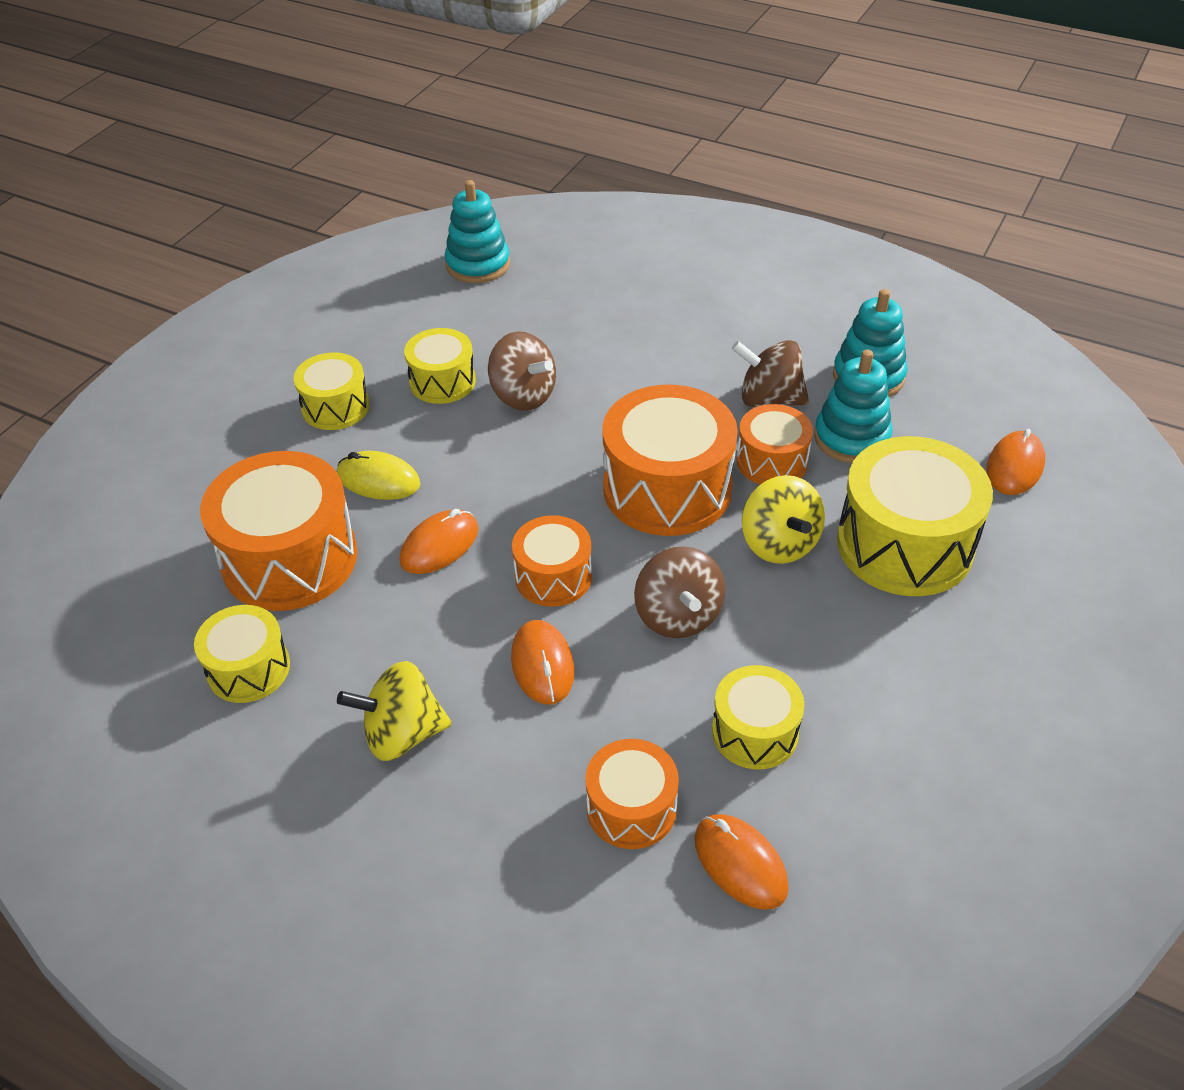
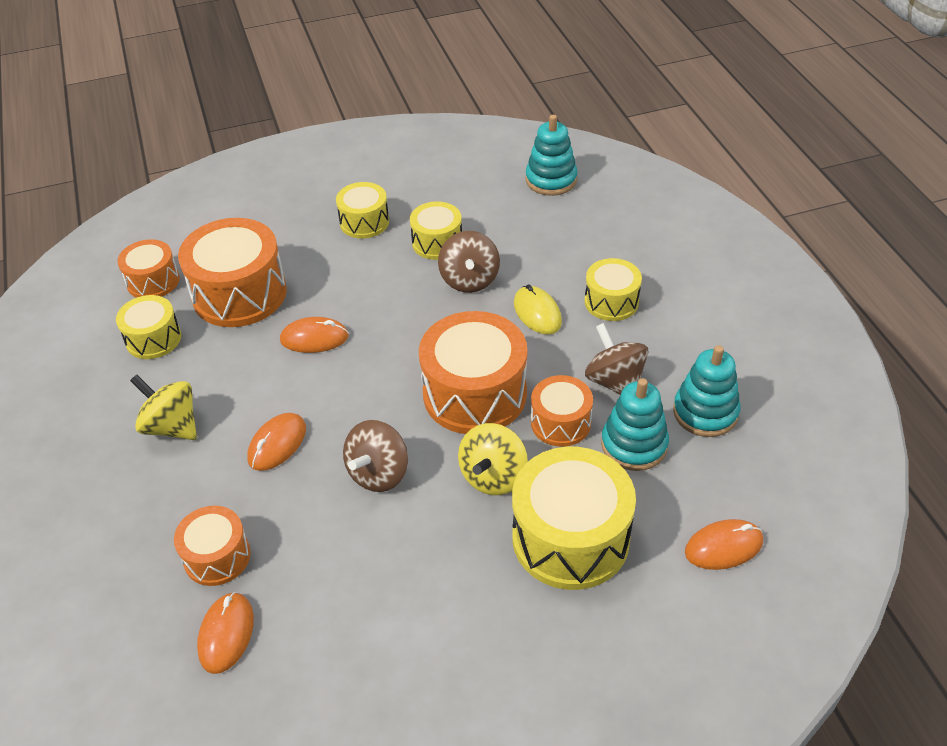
camera: 45 degrees right, 0 degrees up
(378, 480) = (332, 279): yellow mouse -> yellow mouse (537, 313)
(553, 576) = (346, 399): orange drum -> orange drum (153, 281)
(755, 732) = (329, 572): yellow drum -> yellow drum (611, 301)

